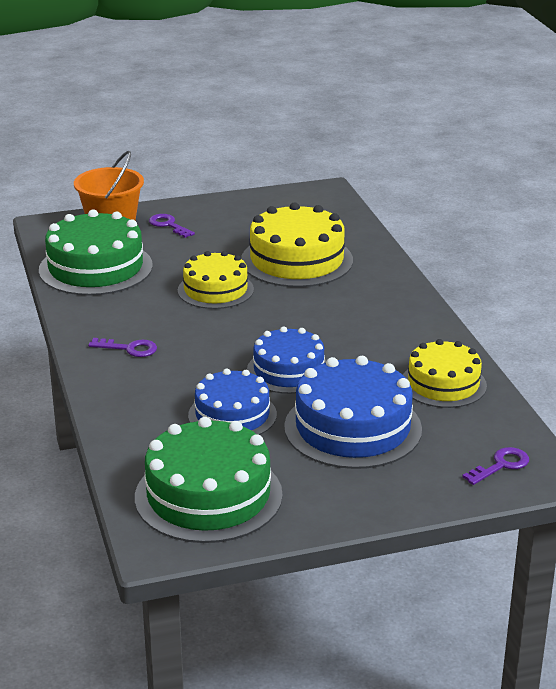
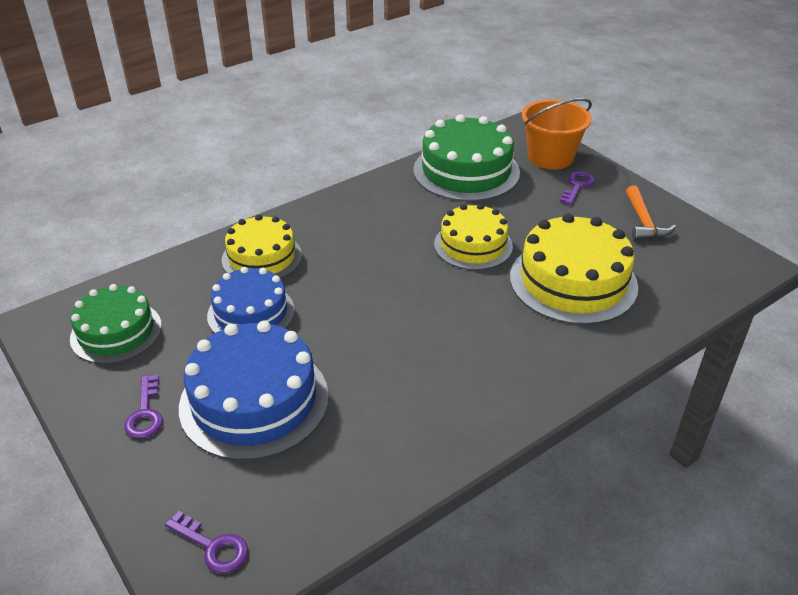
camera: 70 degrees right, 10 degrees up
(129, 349) = (338, 226): purple key -> purple key (145, 413)
(208, 496) = (116, 332): green cake -> green cake, size x0.65
(243, 213) = (644, 222): none -> orange hammer
(288, 370) = (345, 329): blue cake -> none
(443, 384) = (371, 457): yellow cake -> yellow cake (262, 257)

